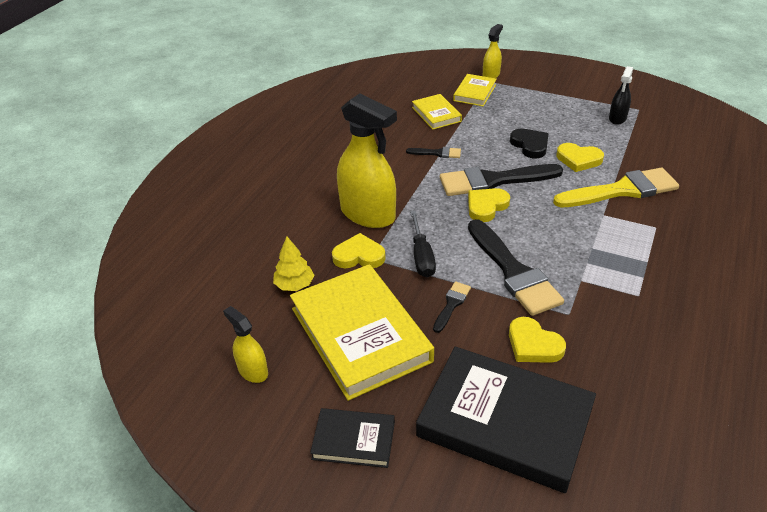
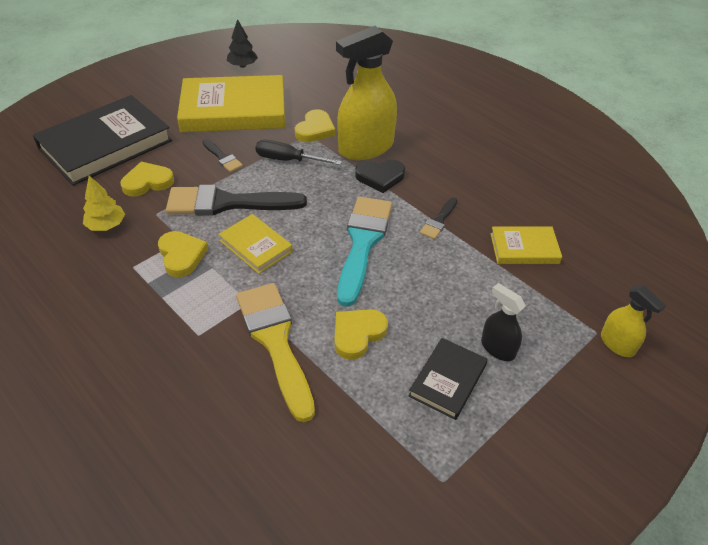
camera: 110 degrees right, 5 degrees up
(253, 371) = (242, 65): yellow spray bottle -> black tree
(294, 285) = (307, 94): yellow tree -> yellow tree (106, 225)
(353, 440) = (156, 88): black book -> black book (447, 380)
(474, 93) = (568, 305): yellow book -> yellow book (255, 246)
(486, 206) = (325, 221): yellow heart -> yellow heart (181, 255)
(493, 181) = (363, 243): black brush -> turquoise brush
(530, 145) = (413, 303): black heart -> black heart (380, 177)
(617, 118) = (430, 435): black spray bottle -> black spray bottle (497, 348)
(621, 190) = (275, 342): yellow brush -> yellow brush turned 150 degrees clockwise

